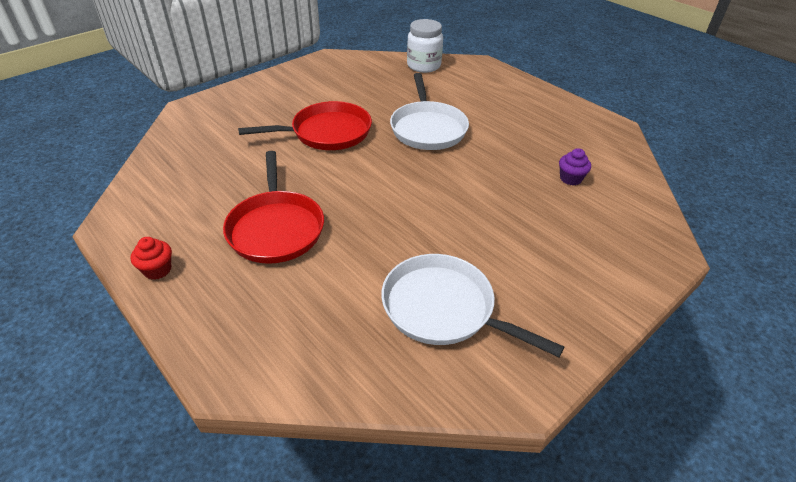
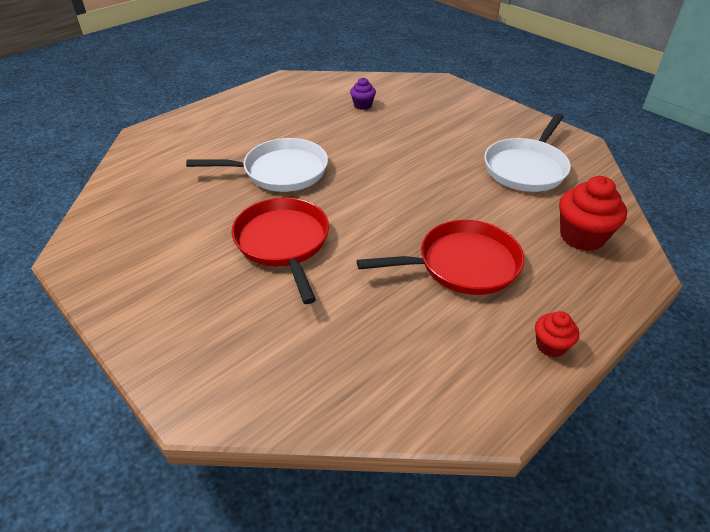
camera: 90 degrees left, 0 degrees up
(297, 333) = (582, 236): none -> red cupcake
(423, 66) = (133, 172): white jar -> none

